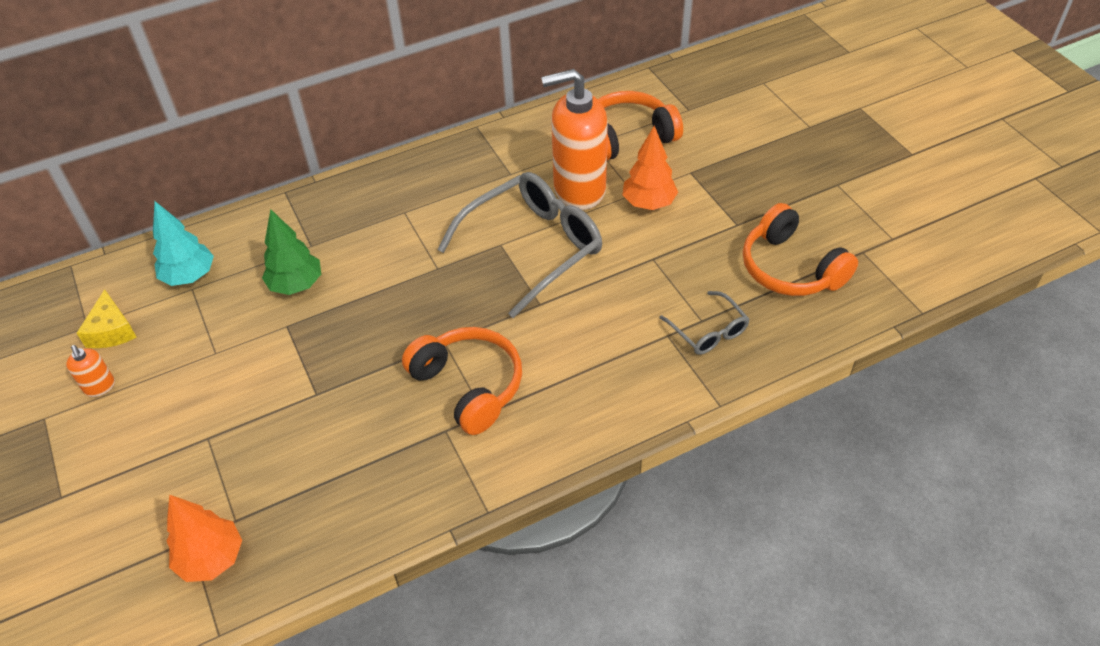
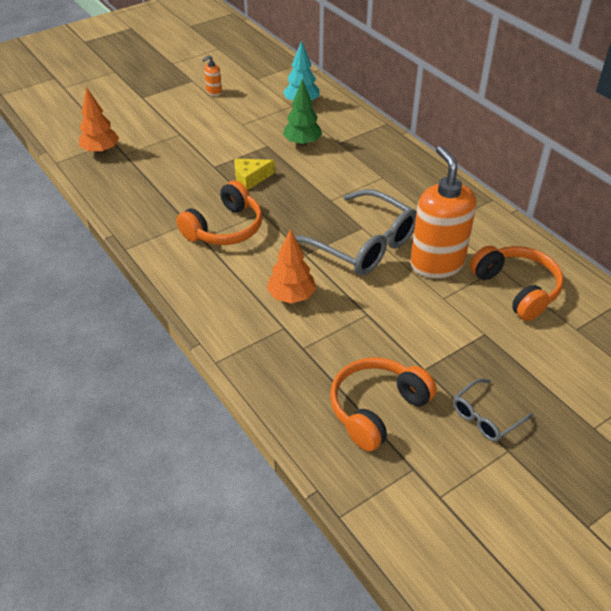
camera: 80 degrees right, 5 degrees down
(111, 331) = (254, 87): yellow cheese -> yellow cheese (250, 178)
(648, 203) = (433, 308): orange tree -> orange tree (291, 297)
(708, 331) = (291, 353): grey glasses -> grey glasses (485, 417)

